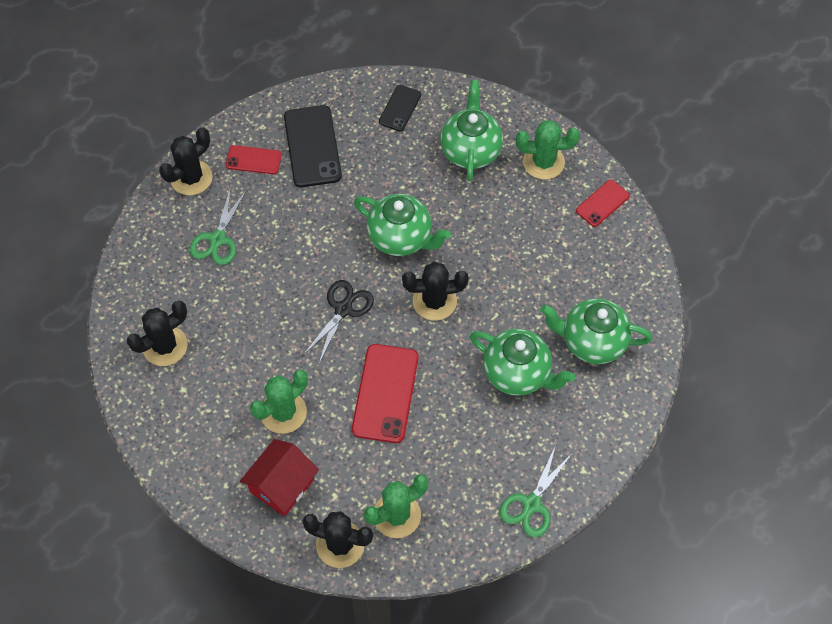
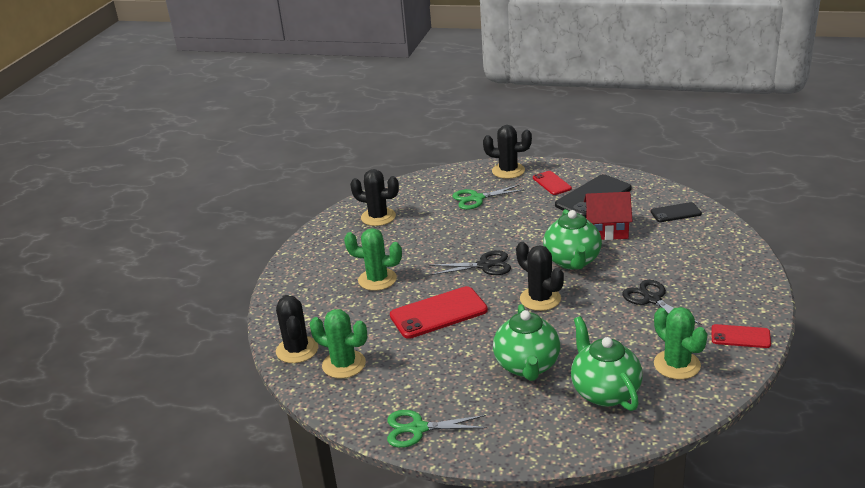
camera: 60 degrees right, 30 degrees down
(282, 485) = (321, 304): red house -> red house (607, 230)
(470, 150) = (688, 255): green teapot -> none
(507, 223) = (652, 299): none -> black scissors
(543, 162) = (731, 291): green cactus -> green cactus (677, 365)

